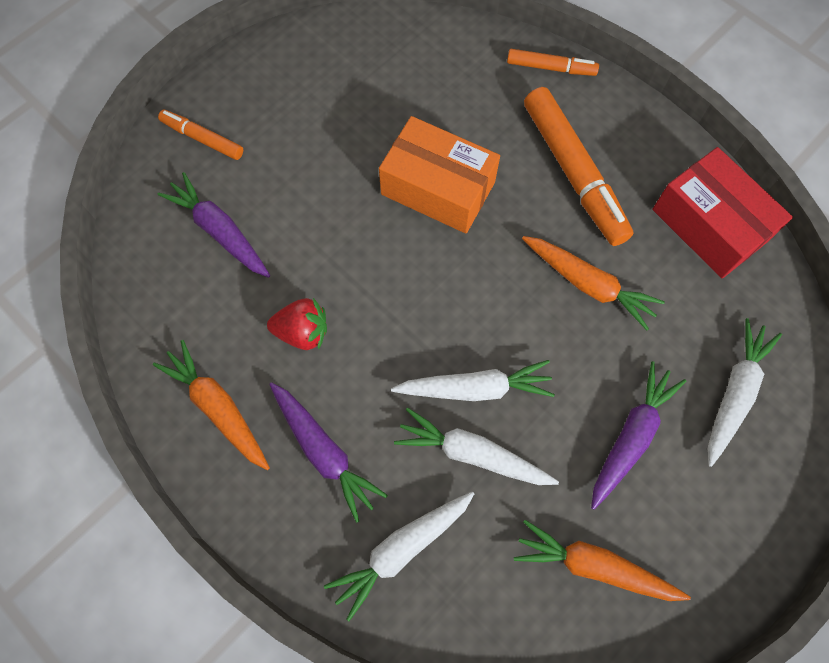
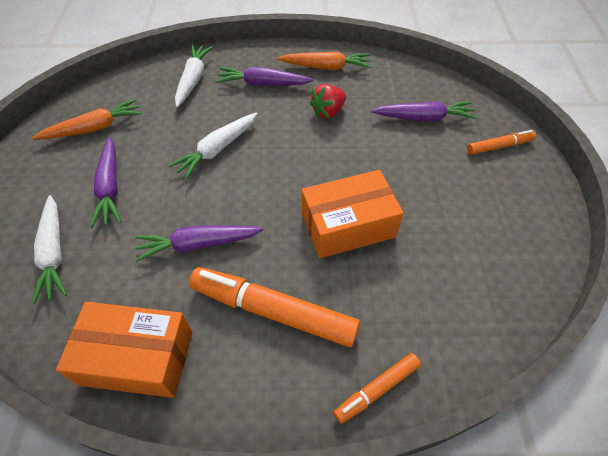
camera: 135 degrees right, 15 degrees down
(472, 453) = (193, 126): white carrot -> none
(588, 284) = (198, 244): orange carrot -> purple carrot
(709, 225) = (137, 358): red box -> orange box

